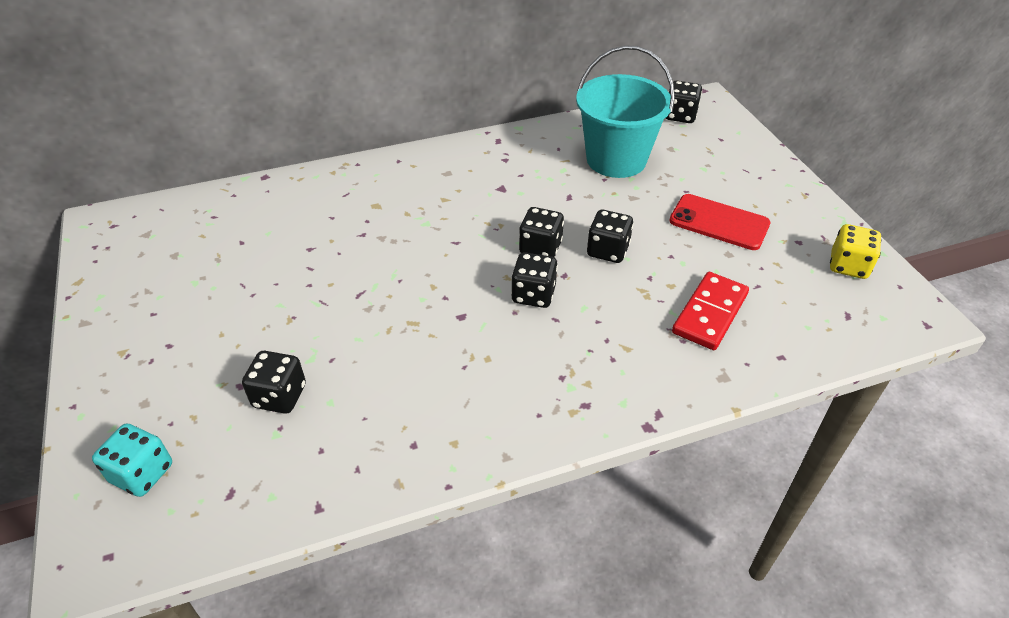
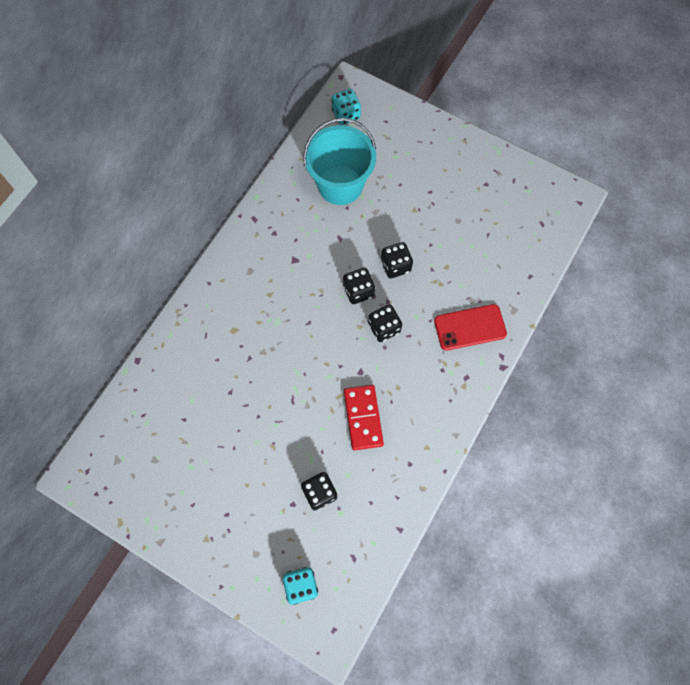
camera: 40 degrees left, 25 degrees up
(680, 116) = (346, 114): black dice -> turquoise dice
(710, 313) = (479, 272): red domino -> red domino (363, 418)
(719, 222) = (436, 199): red phone -> red phone (470, 327)
(848, 266) = (521, 185): yellow dice -> none

